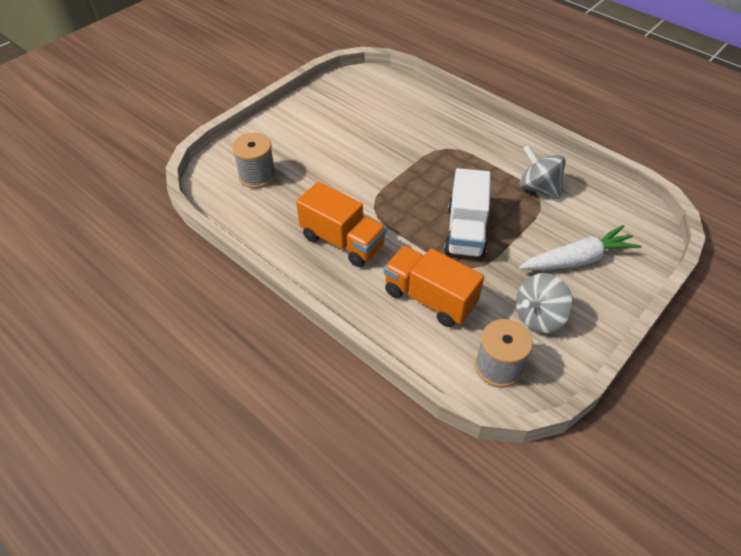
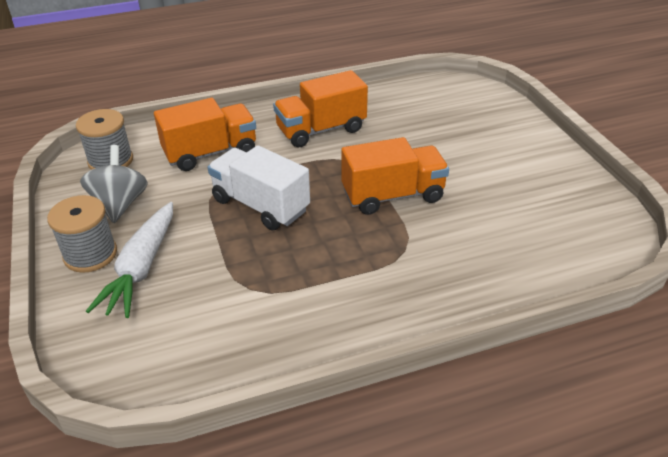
camera: 120 degrees right, 10 degrees down
(257, 176) = (451, 109): grey spool -> grey spool (90, 254)
(398, 170) = (393, 195): none -> orange truck
(538, 188) = (268, 297): grey spinning top -> none

